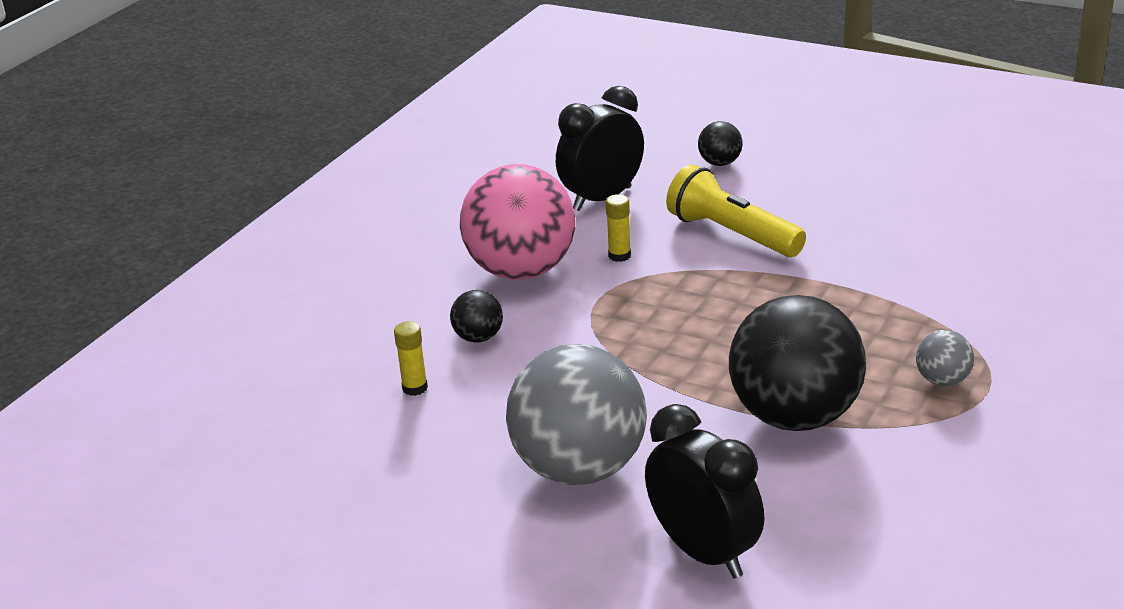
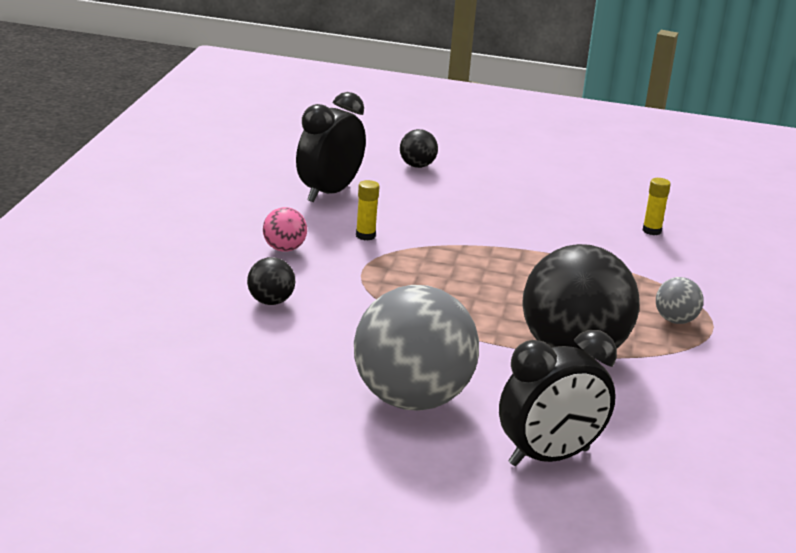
camera: 20 degrees left, 5 degrees down
(415, 388) = (230, 343): yellow glue stick -> yellow glue stick (651, 231)
(521, 271) = (284, 249): pink ball -> pink ball, size x0.43
(704, 552) = (549, 457): black clock -> black clock turned 120 degrees clockwise
(732, 234) = (453, 218): yellow flashlight -> none

